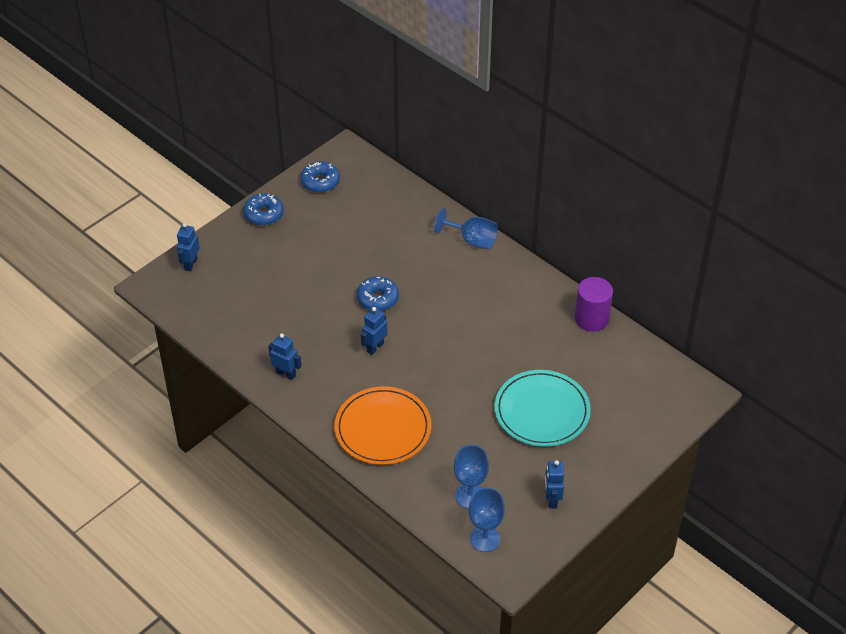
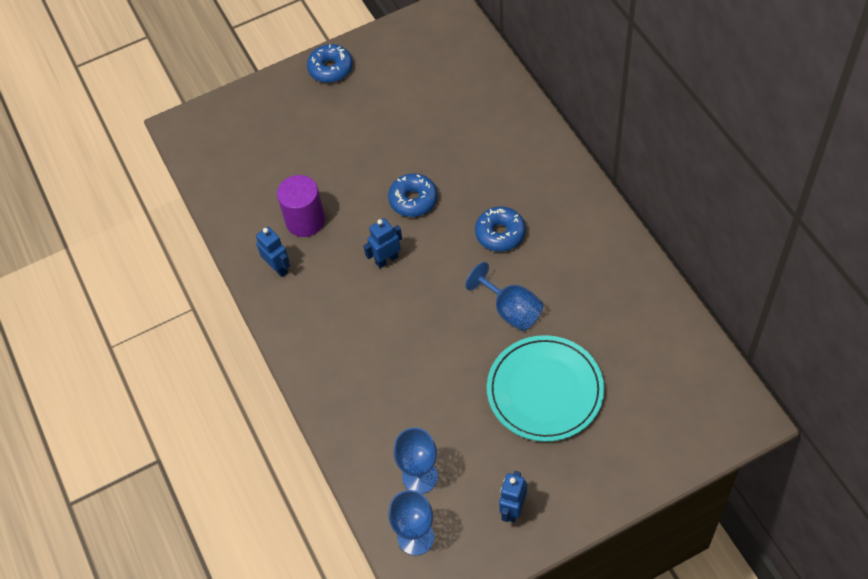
camera: 25 degrees right, 10 degrees up
(190, 264) = (231, 111): blue robot -> none
(320, 182) = (406, 42): blue donut -> blue donut (500, 234)
(383, 428) = (356, 364): orange plate -> none
(472, 240) = (547, 151): blue goblet -> blue goblet (511, 310)
(591, 319) = (650, 285): purple cylinder -> purple cylinder (305, 220)

